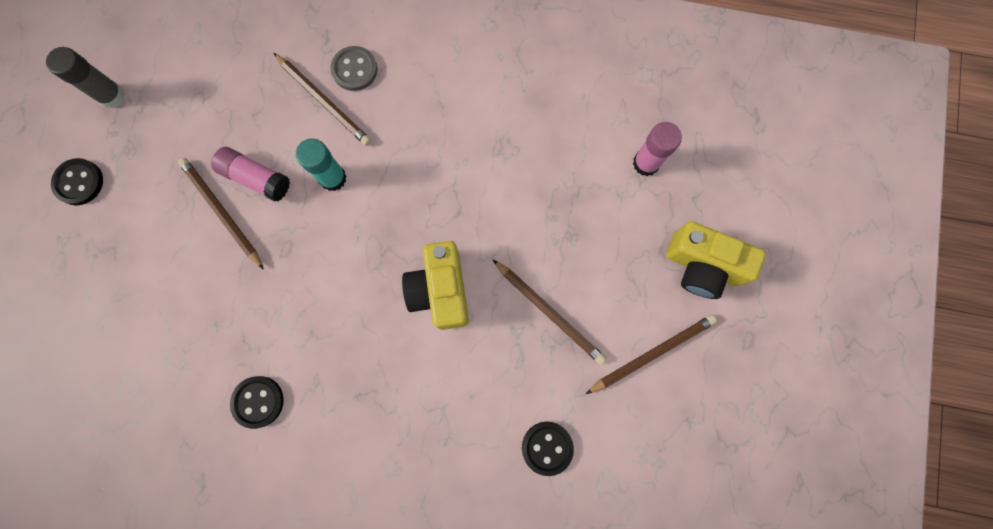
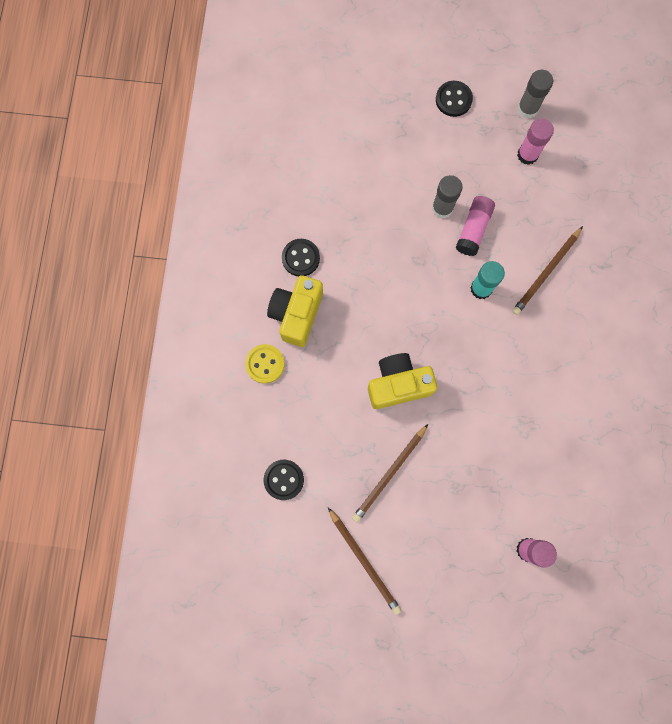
camera: 85 degrees right, 0 degrees up
(172, 103) = (527, 154): none -> pink glue stick
(222, 212) = (442, 208): brown pencil -> grey glue stick
(354, 69) = (578, 293): grey button -> none
(395, 462) = (265, 364): none -> yellow button
(702, 266) = (442, 602): yellow camera -> yellow camera (296, 314)

